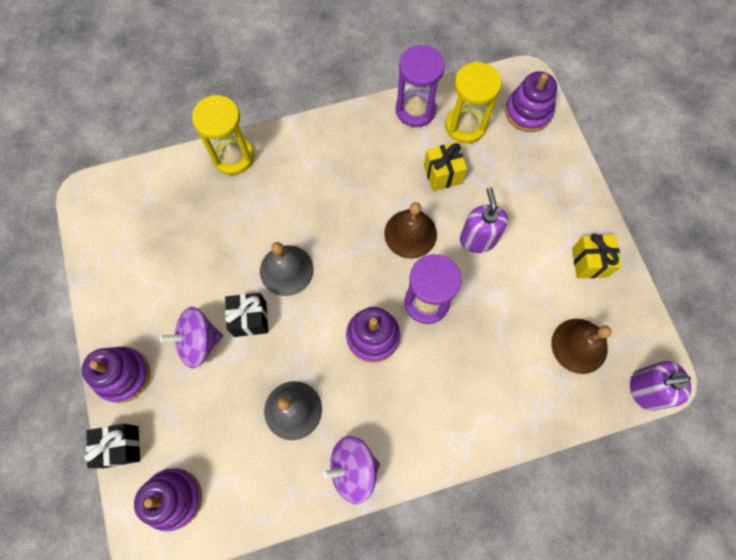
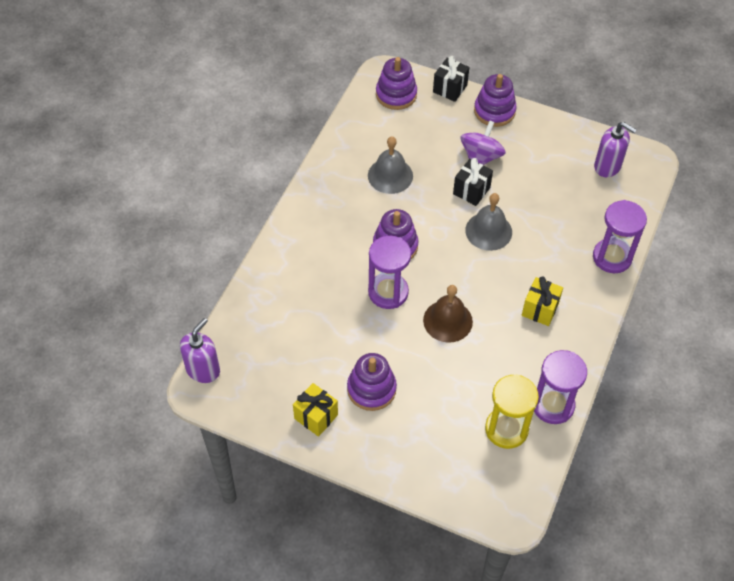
camera: 130 degrees right, 15 degrees down
(233, 157) = (612, 257): yellow hourglass -> purple hourglass
(353, 469) = (325, 181): purple spinning top -> none
(442, 174) = (477, 378): yellow gift -> yellow gift (540, 309)
(478, 239) = (403, 359): purple soap dispenser -> purple soap dispenser (607, 166)
(528, 112) = (478, 488): purple stacking toy -> purple stacking toy (371, 389)
(579, 345) = (269, 357): brown bell -> none

